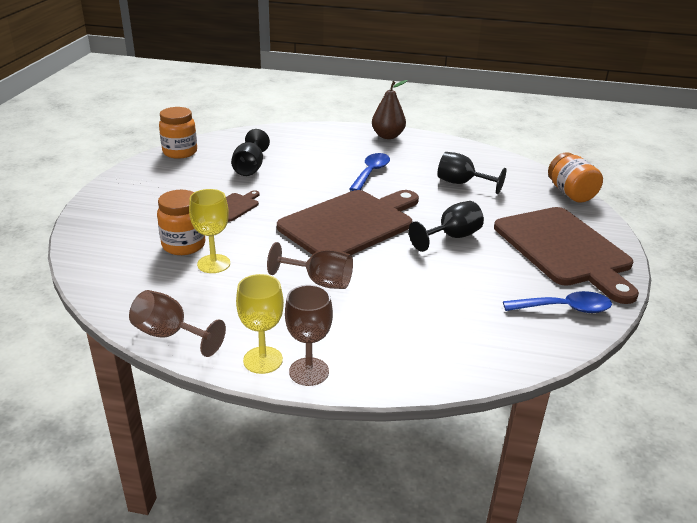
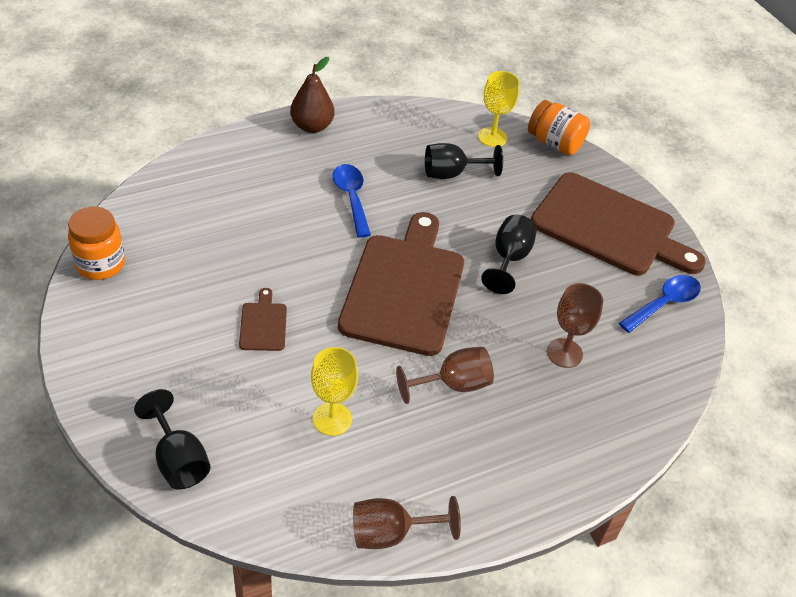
camera: 40 degrees left, 15 degrees up
(183, 245) = (273, 411): orange jar -> none
(250, 167) = (214, 251): black goblet -> black goblet (178, 459)
(263, 360) = (499, 509): yellow goblet -> yellow goblet (492, 137)
(309, 371) = (546, 497): brown goblet -> brown goblet (564, 353)

